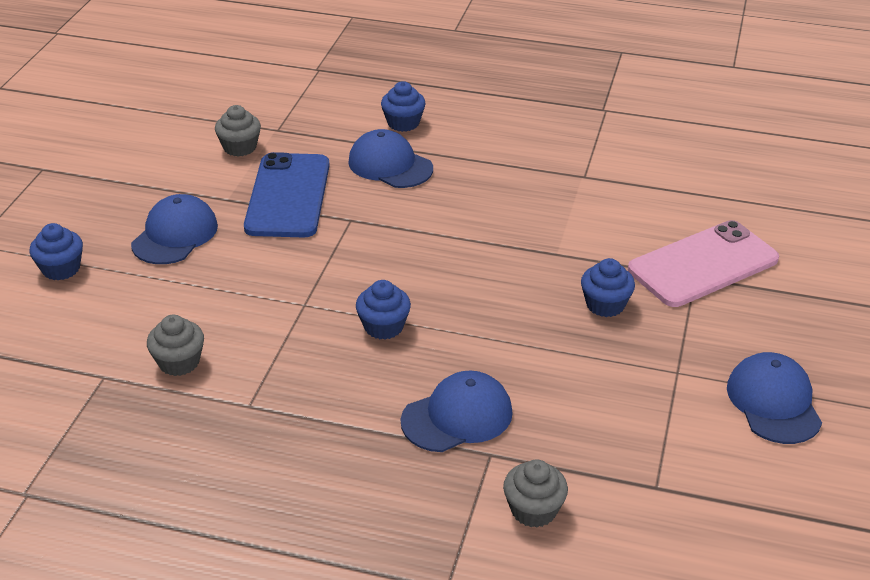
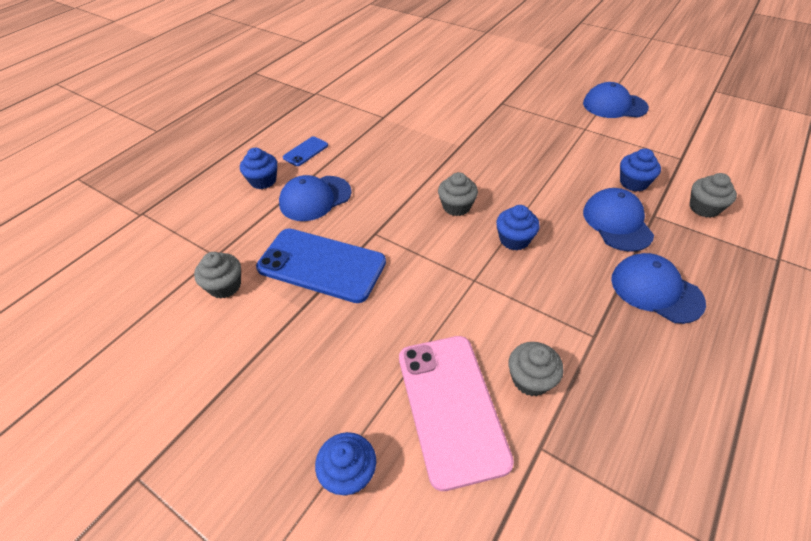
camera: 70 degrees left, 10 degrees up
(175, 235) = (338, 357): blue cap -> blue cap (656, 290)
(424, 271) = (456, 206): none -> grey cupcake
(472, 136) = (305, 151): none -> blue phone
(605, 305) = (518, 139): blue cupcake -> blue cupcake (633, 183)
(703, 265) = (492, 98): pink phone -> pink phone (451, 407)

